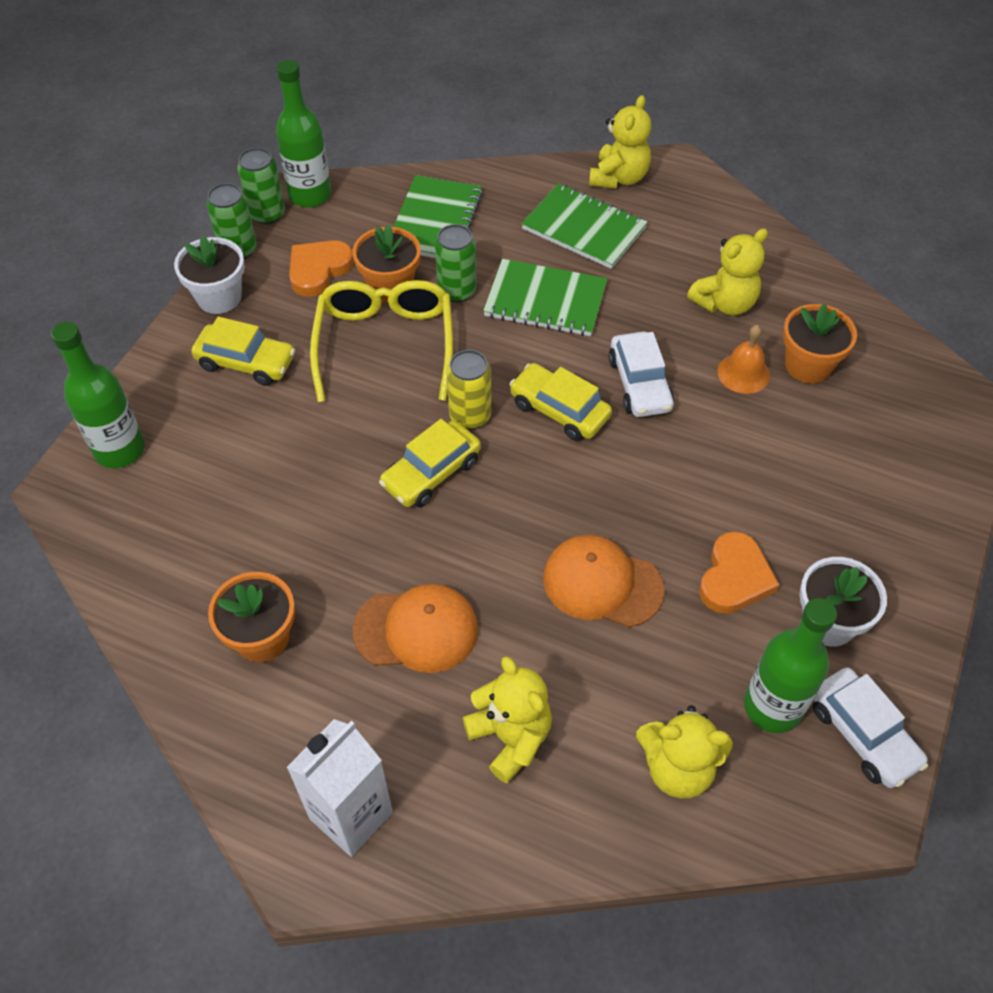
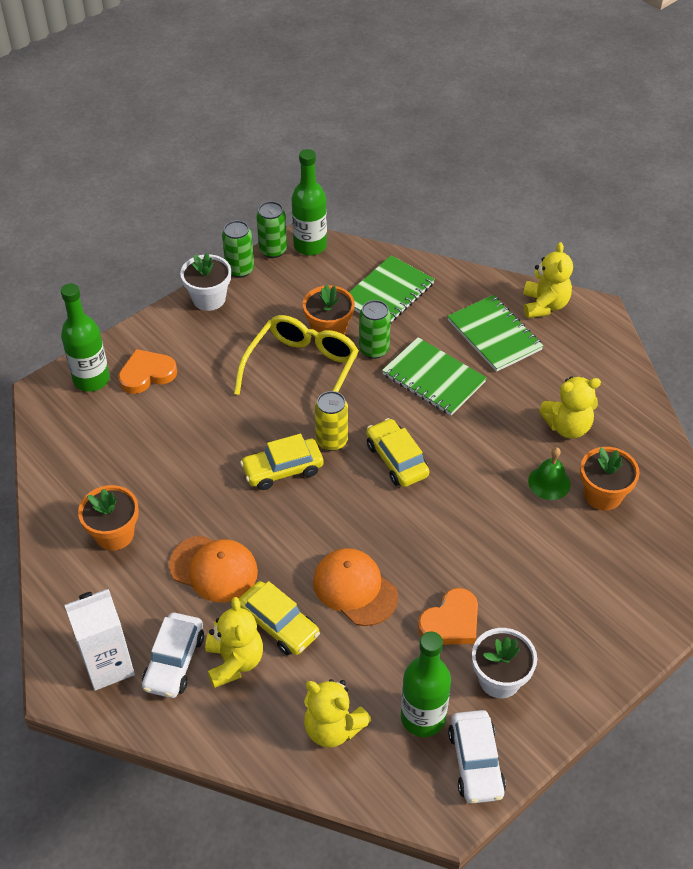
camera: 25 degrees right, 5 degrees down
(246, 362) = (202, 350): yellow car -> yellow car (278, 624)
(318, 270) = (286, 302): orange heart -> orange heart (147, 374)
(619, 178) = (544, 305): yellow teddy bear -> yellow teddy bear turned 45 degrees counterclockwise
(640, 384) = (466, 462): white car -> white car (174, 661)
(743, 373) = (549, 482): orange bell -> green bell

